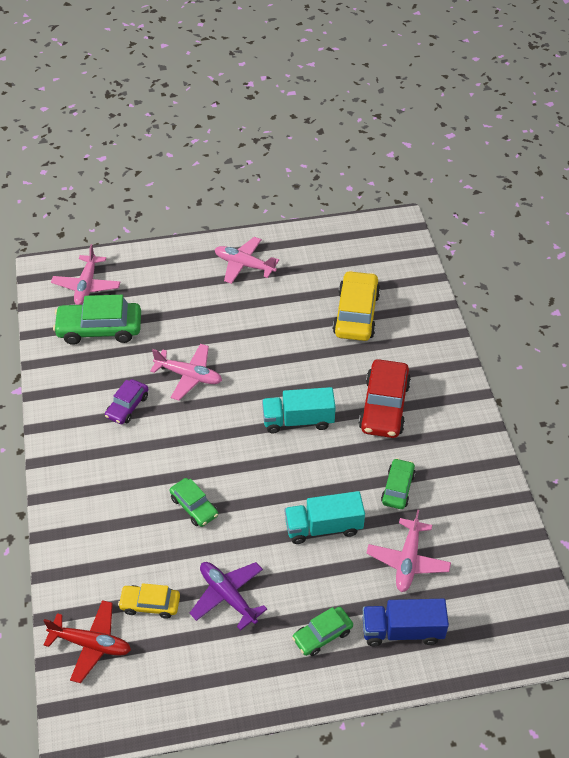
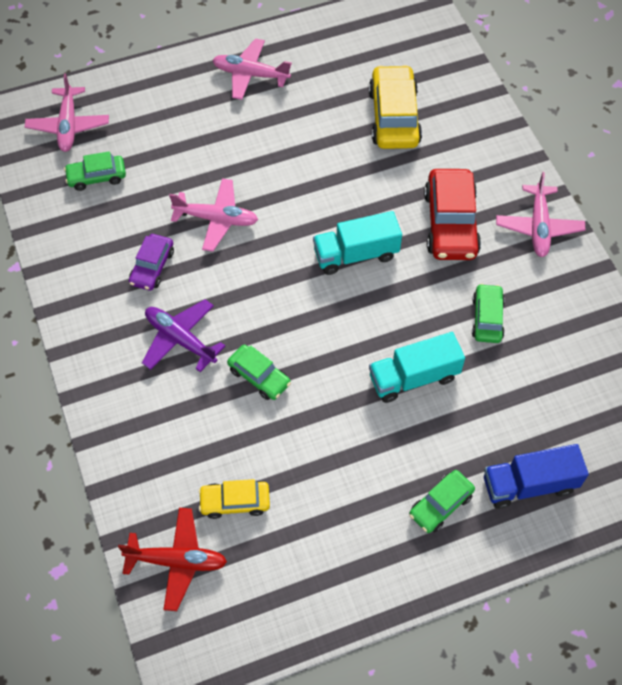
camera: 10 degrees left, 10 degrees up
(99, 329) = (97, 177): green car -> green car, size x0.58
(228, 596) = (322, 477): purple plane -> purple plane (180, 339)
(408, 560) = (517, 402): pink plane -> pink plane (538, 227)

